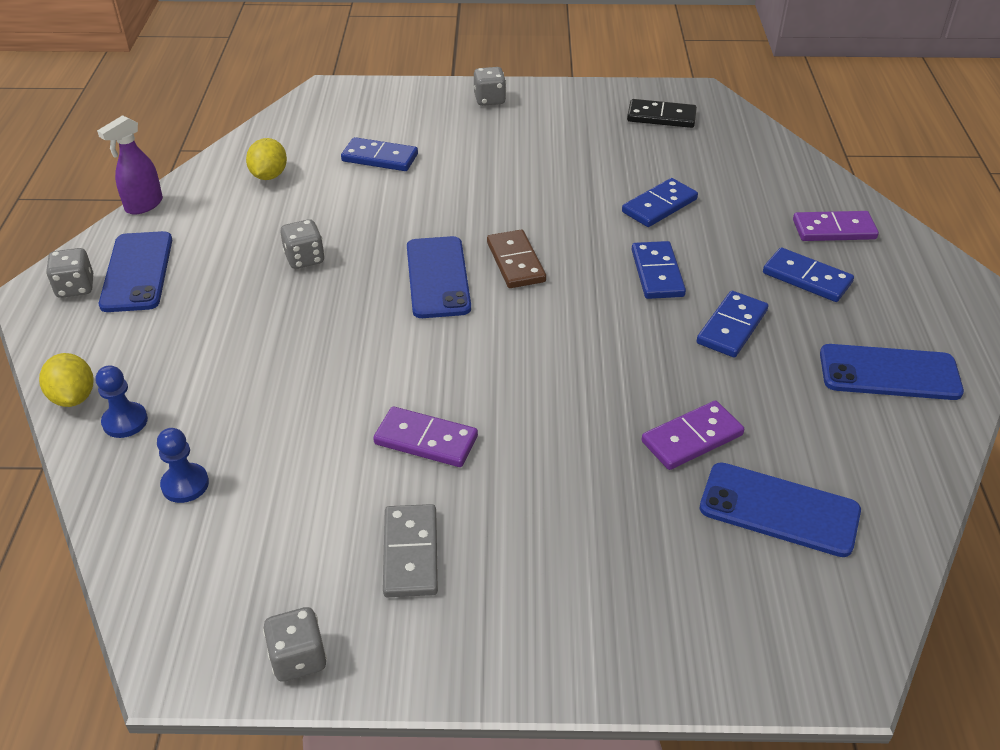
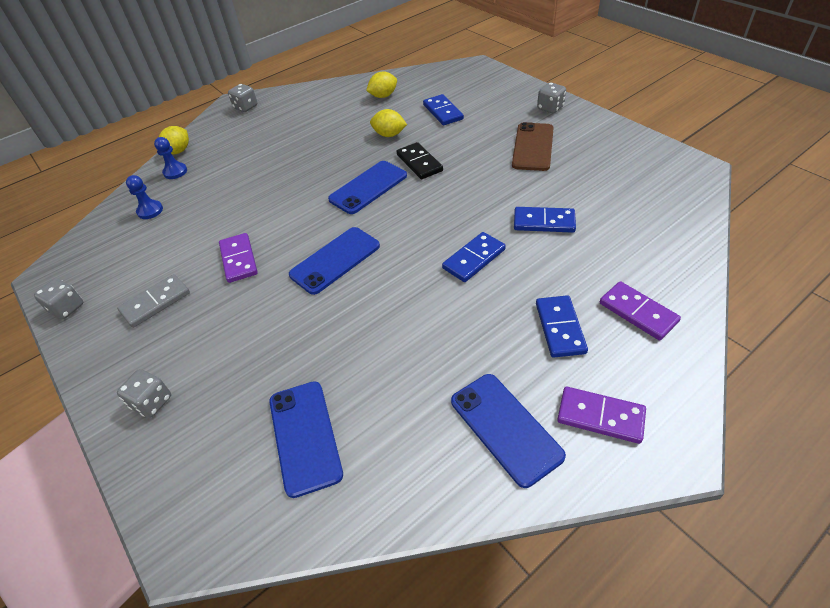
camera: 55 degrees right, 5 degrees up
(137, 272) = (272, 112): blue phone -> blue phone (335, 260)
(143, 205) = (319, 84): purple spray bottle -> none
(305, 259) = (333, 143): grey dice -> grey dice (152, 402)
(359, 213) = (389, 135): none -> yellow lemon
(516, 262) = (414, 203): brown domino -> none
(537, 145) = (533, 147): none -> brown phone
(661, 117) = (641, 170): black domino -> black domino (419, 163)
(692, 438) = (334, 359): purple domino -> purple domino (600, 416)
(731, 327) = (460, 320): blue domino -> none

